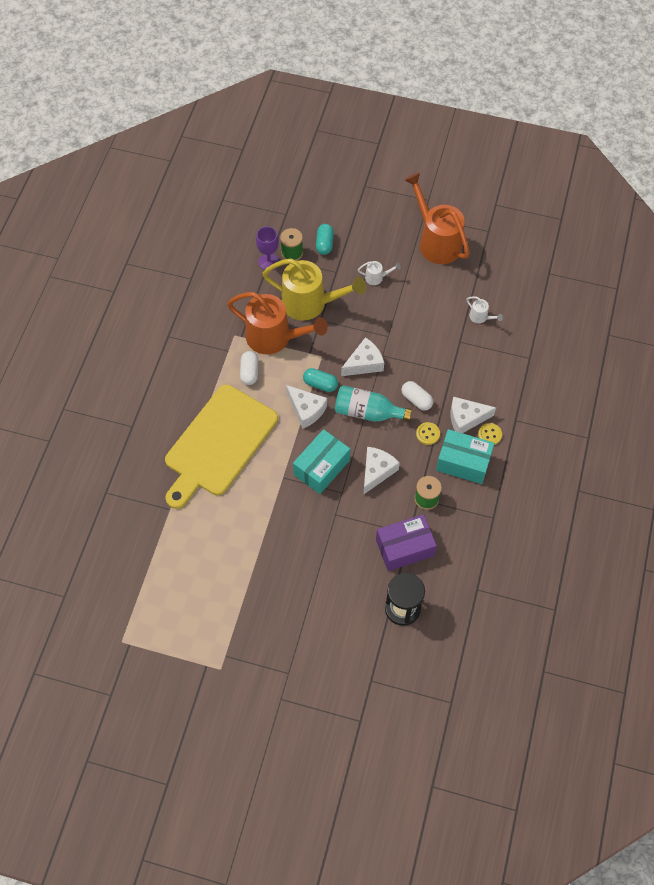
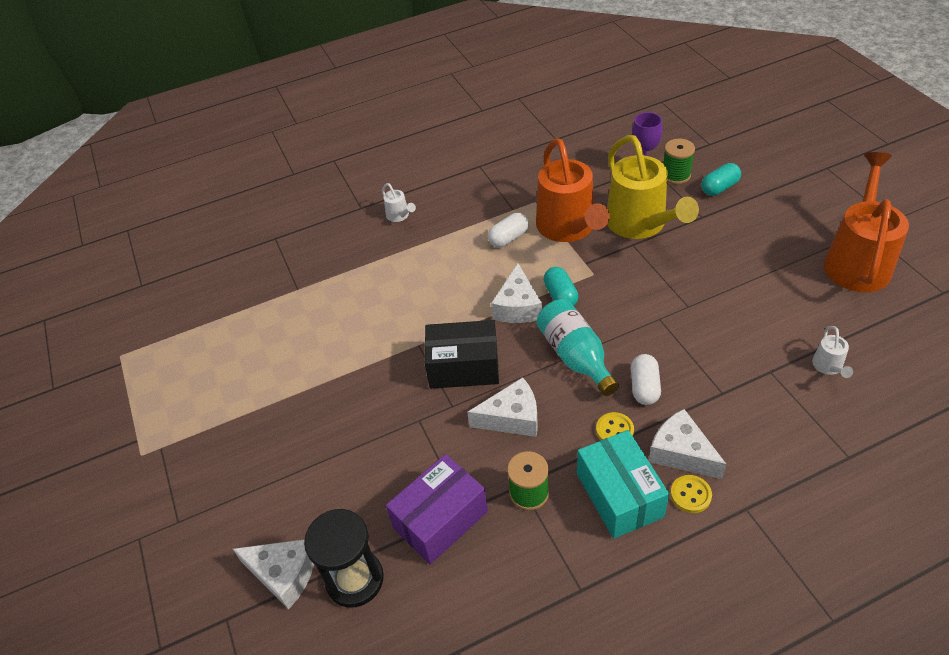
camera: 55 degrees right, 15 degrees down
(219, 444) = (405, 272): yellow cutting board -> none
(321, 467) = (463, 367): turquoise box -> black box
(364, 363) = (629, 311): white cheese -> white cheese (284, 574)
(377, 277) = (742, 249): white watering can -> white watering can (400, 216)
(404, 548) = (440, 519): purple box -> purple box turned 75 degrees counterclockwise

